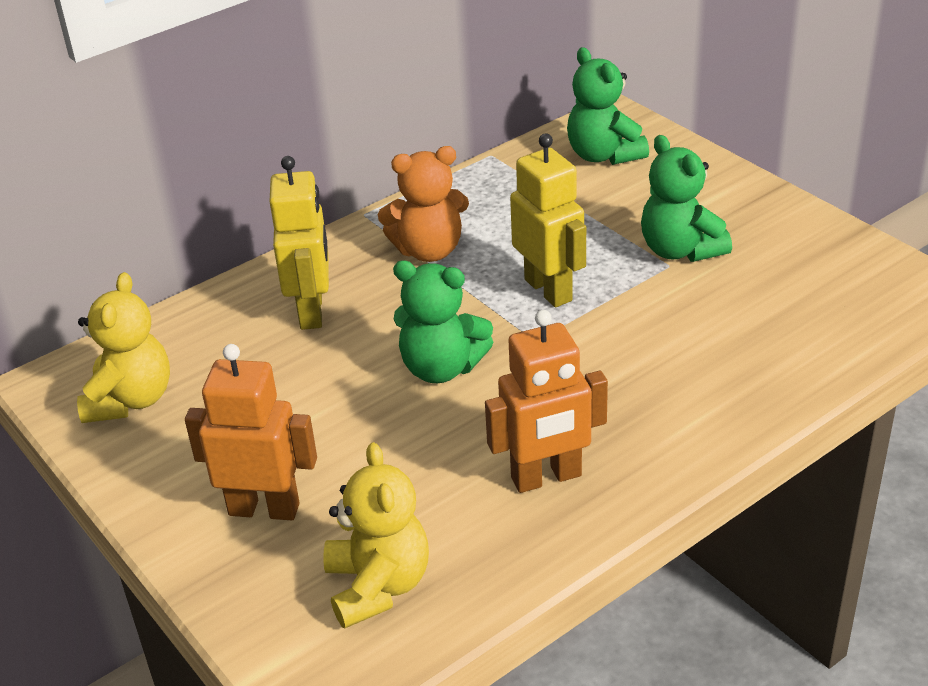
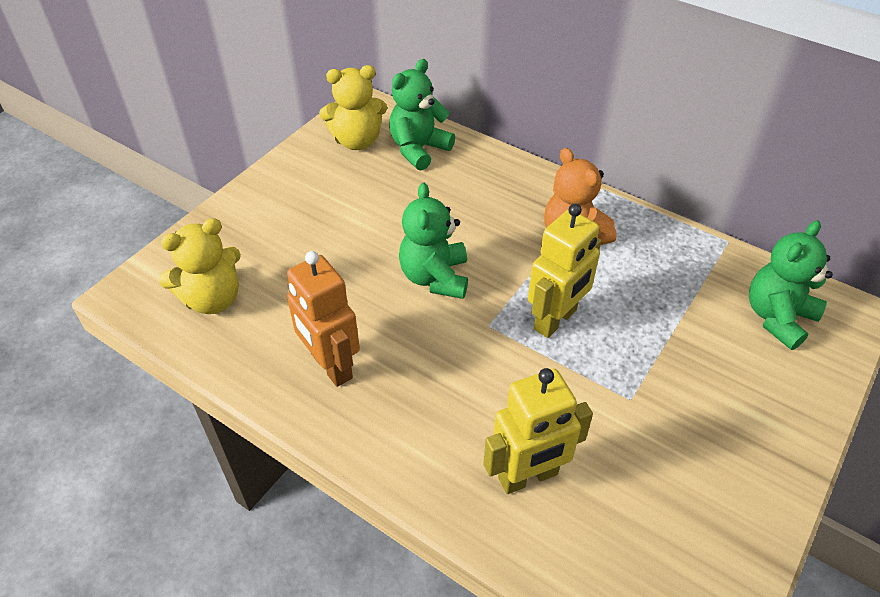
camera: 70 degrees right, 10 degrees up
(264, 509) = (273, 227): orange robot -> none
(312, 311) = (473, 194): yellow robot -> yellow robot (528, 477)
(680, 250) = (657, 403): green teddy bear -> green teddy bear (419, 149)

